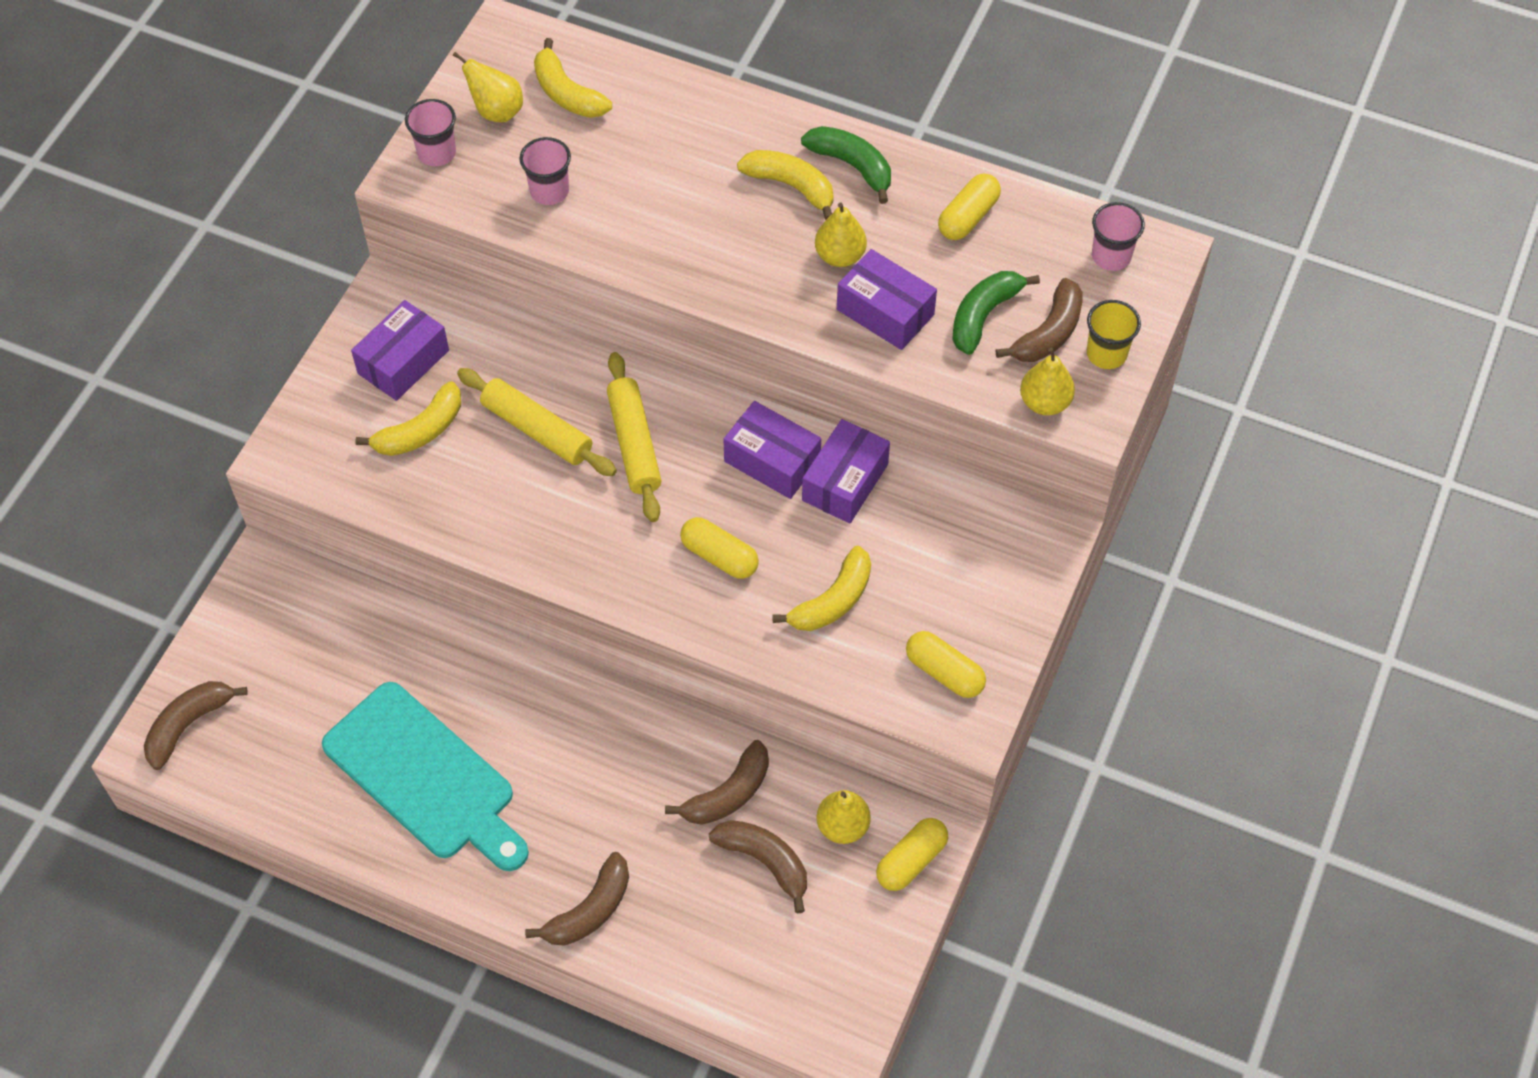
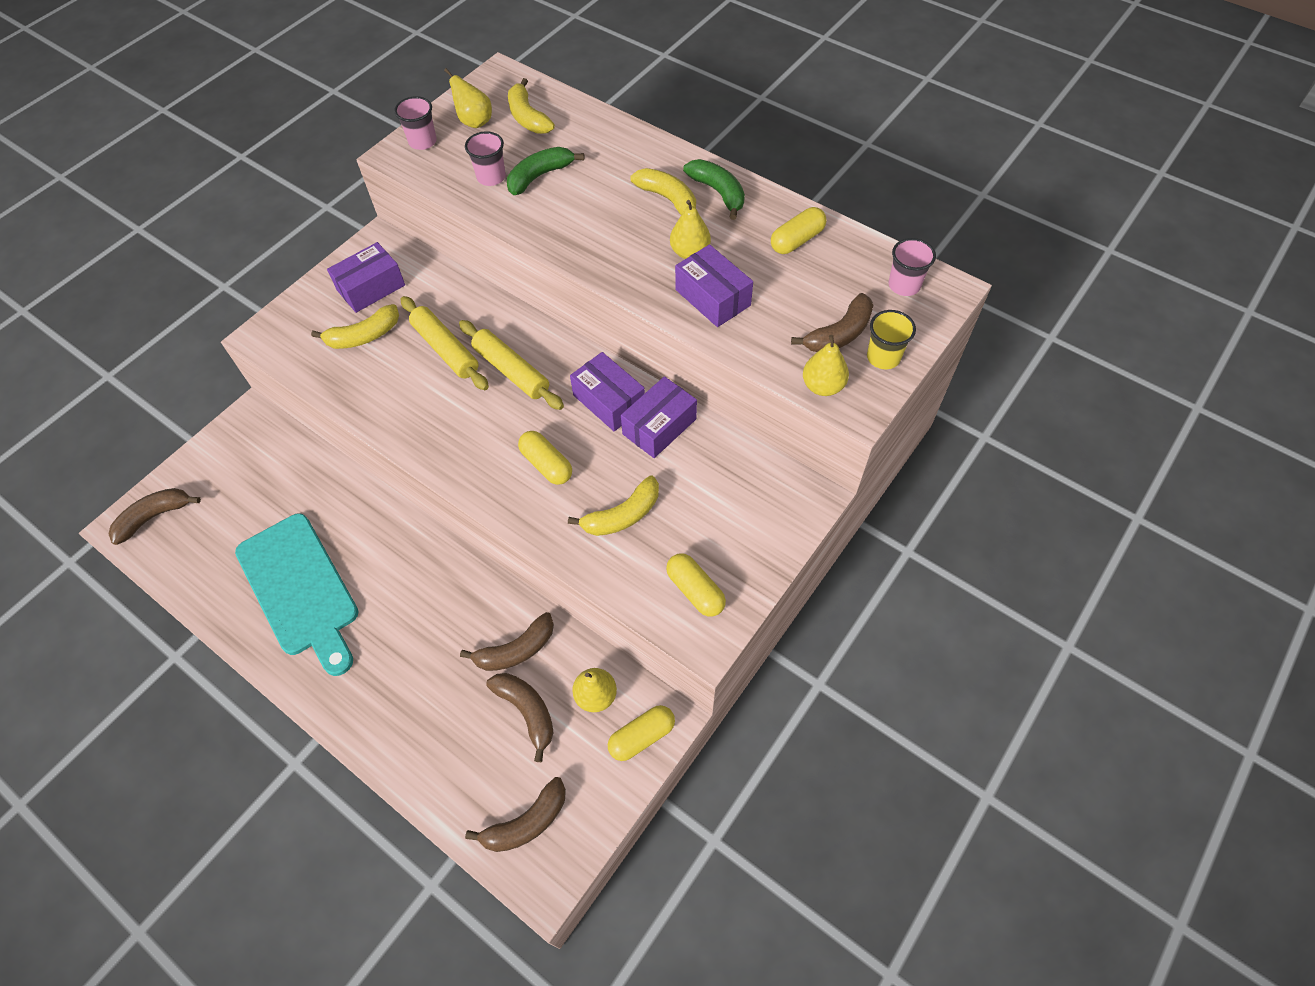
camera: 15 degrees right, 0 degrees up
(590, 910) = (381, 721): brown banana -> brown banana (526, 822)
(634, 444) = (511, 371): yellow rolling pin -> yellow rolling pin turned 45 degrees counterclockwise
(983, 316) = (790, 312): green banana -> green banana (539, 176)

